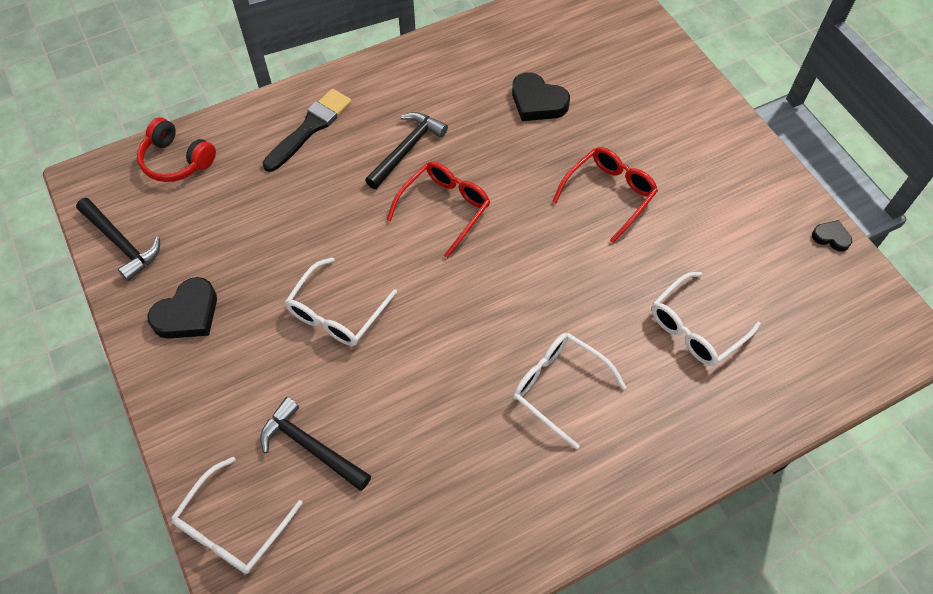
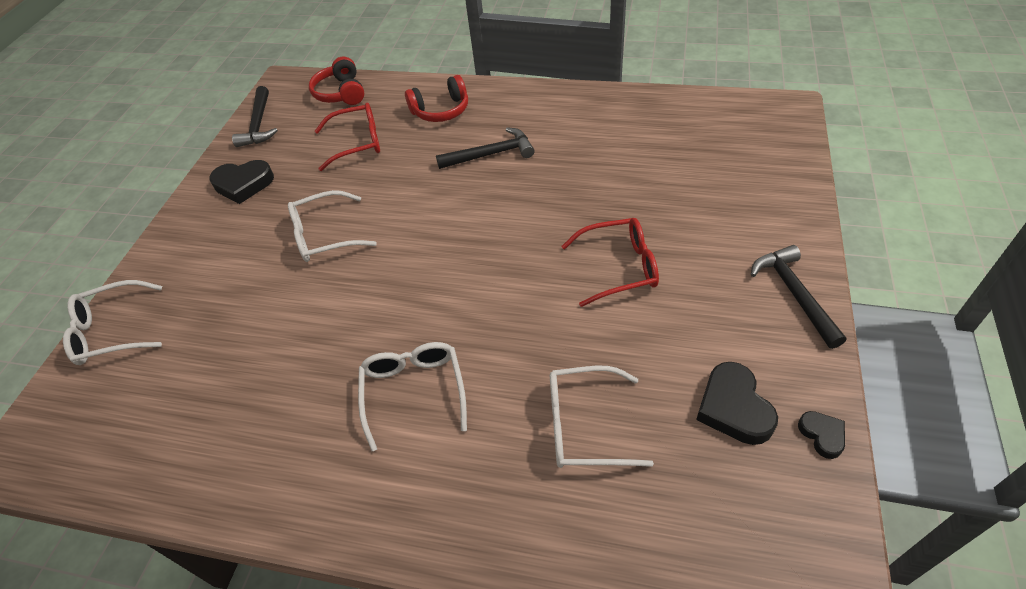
camera: 45 degrees right, 10 degrees down
(310, 128) = (441, 110): black brush -> red headphones
(311, 446) = (210, 313): black hammer -> black hammer (794, 294)
(444, 208) = (474, 207): red glasses -> red glasses (357, 143)
(537, 102) = (629, 168): black heart -> black heart (733, 408)

